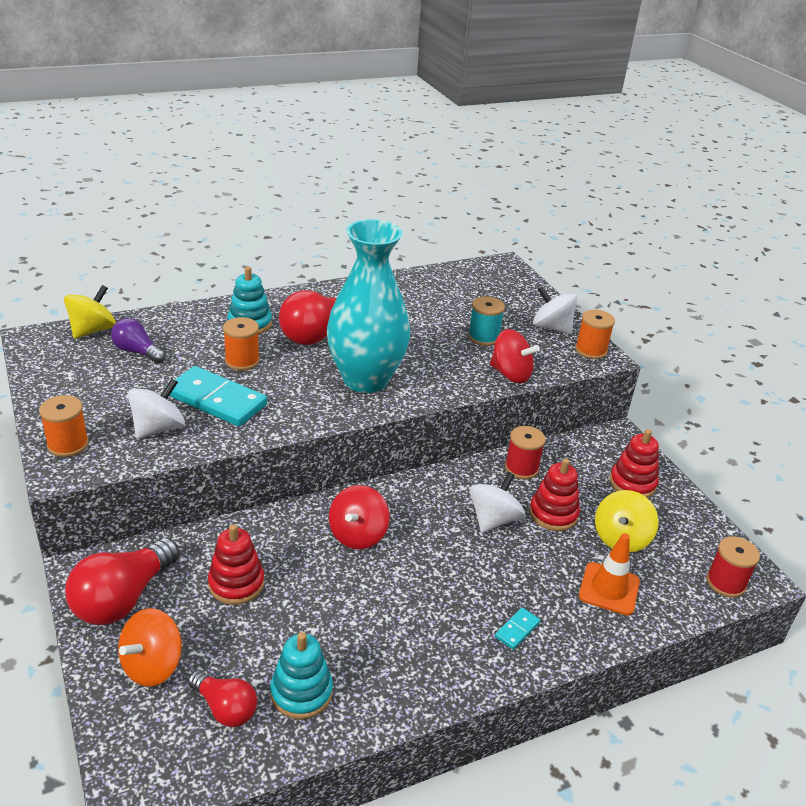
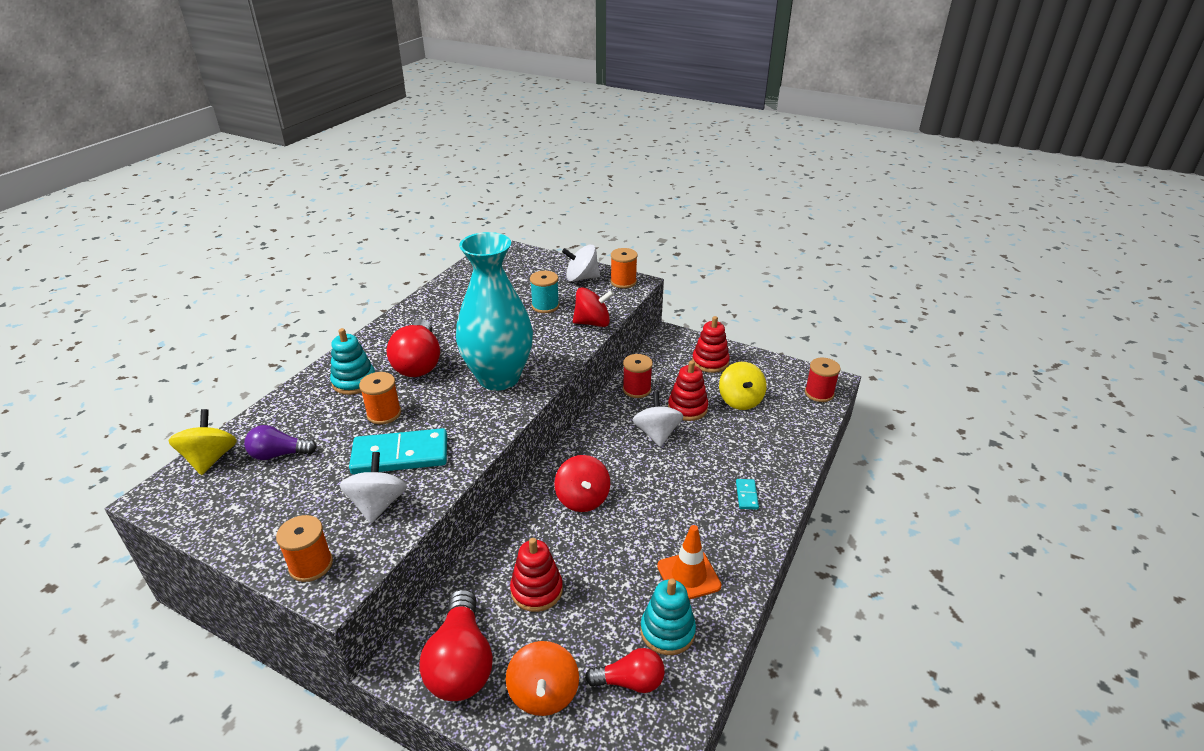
camera: 35 degrees left, 0 degrees up
(609, 589) = (767, 436): orange traffic cone -> orange traffic cone (688, 576)

